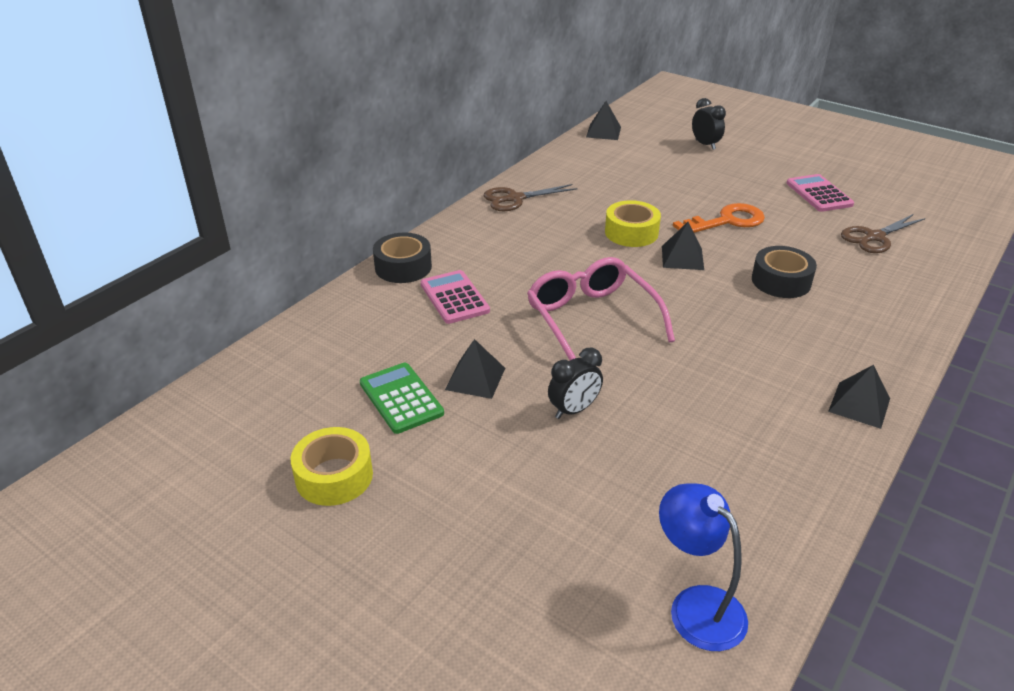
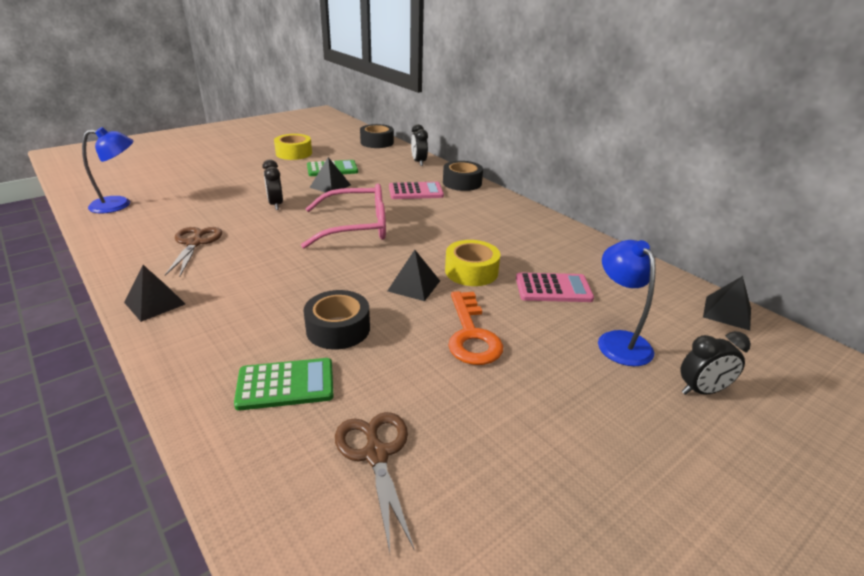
camera: 105 degrees right, 5 degrees down
(234, 384) = (377, 142): none -> black tape
(332, 316) = (419, 162): none -> black clock
(515, 199) = (553, 232): brown scissors -> brown scissors (195, 243)
(677, 168) = (618, 341): none -> blue lamp
(819, 194) = (521, 453): pink calculator -> pink calculator (553, 288)
(863, 286) = (285, 384): none -> green calculator

